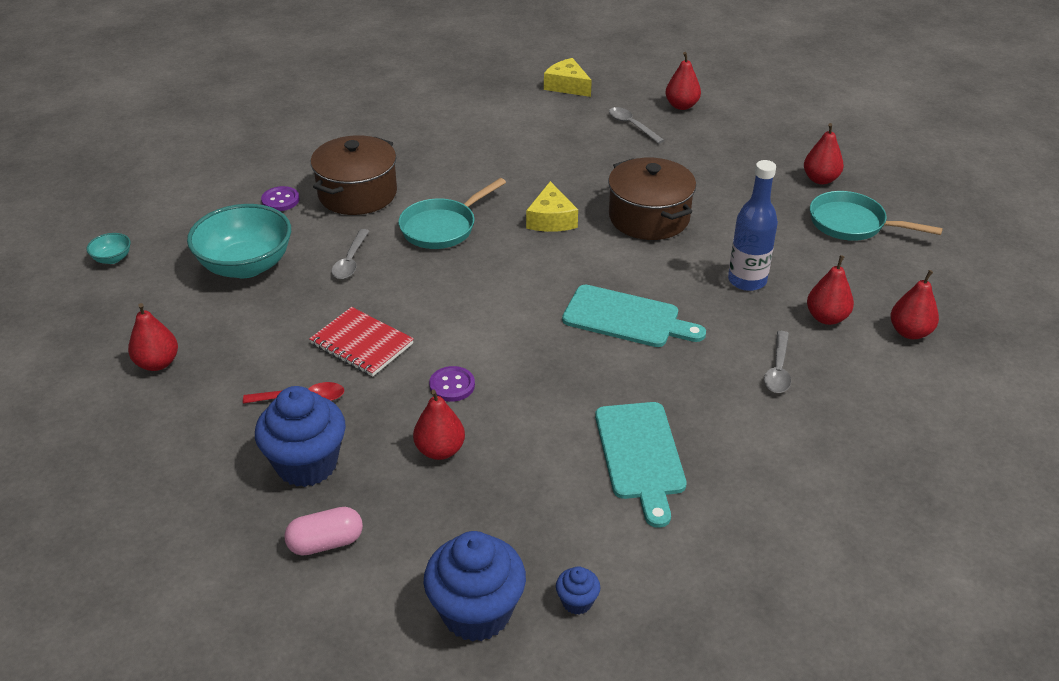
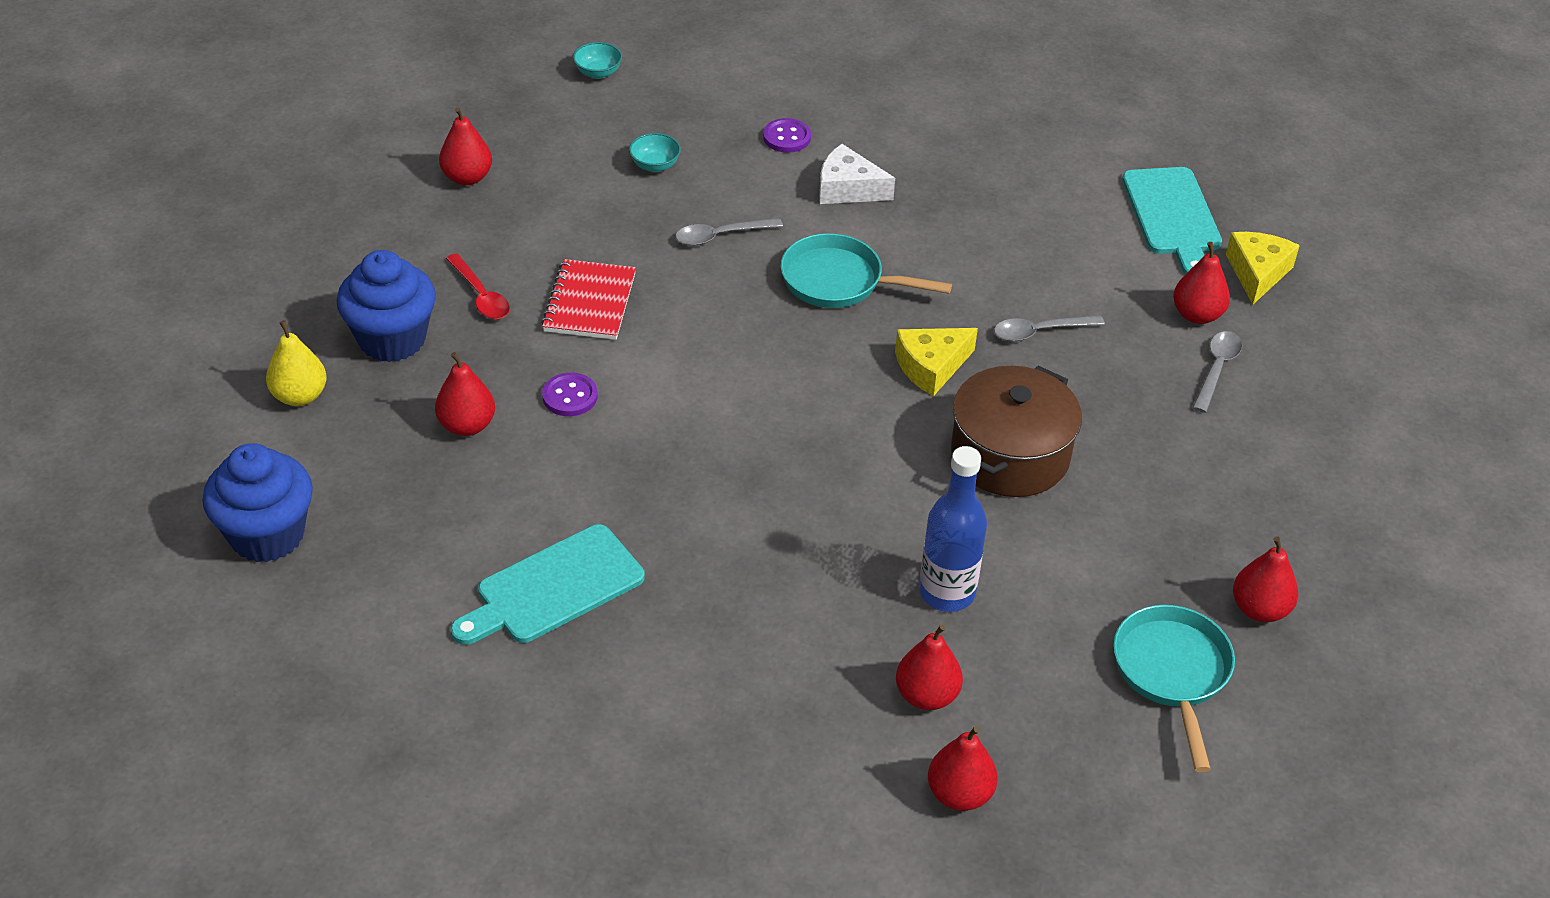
camera: 60 degrees right, 5 degrees up
(246, 266) = (655, 165): turquoise bowl -> turquoise bowl, size x0.42
(326, 543) = (300, 396): pink capsule -> yellow pear
(357, 194) = (848, 189): brown pot -> white cheese
(577, 602) = (316, 605): blue cupcake -> none
(626, 318) = (785, 500): turquoise cutting board -> turquoise cutting board (1173, 216)
(681, 106) = (1319, 403): red pear -> red pear (1197, 315)
(778, 370) = (784, 672): grey spoon -> grey spoon (1039, 332)

